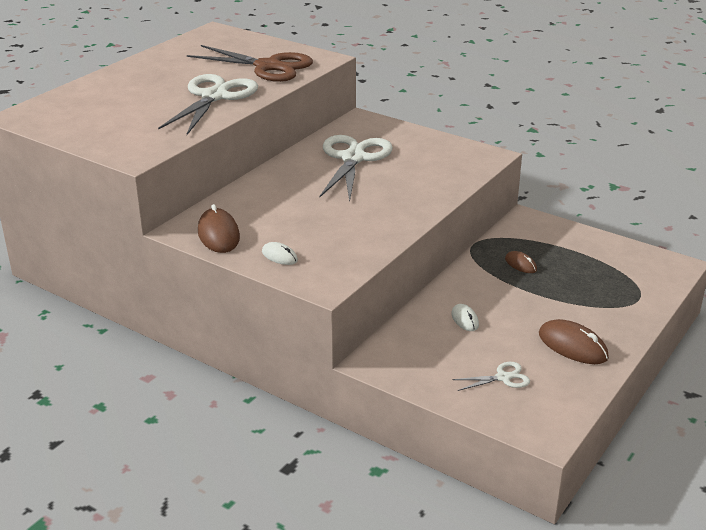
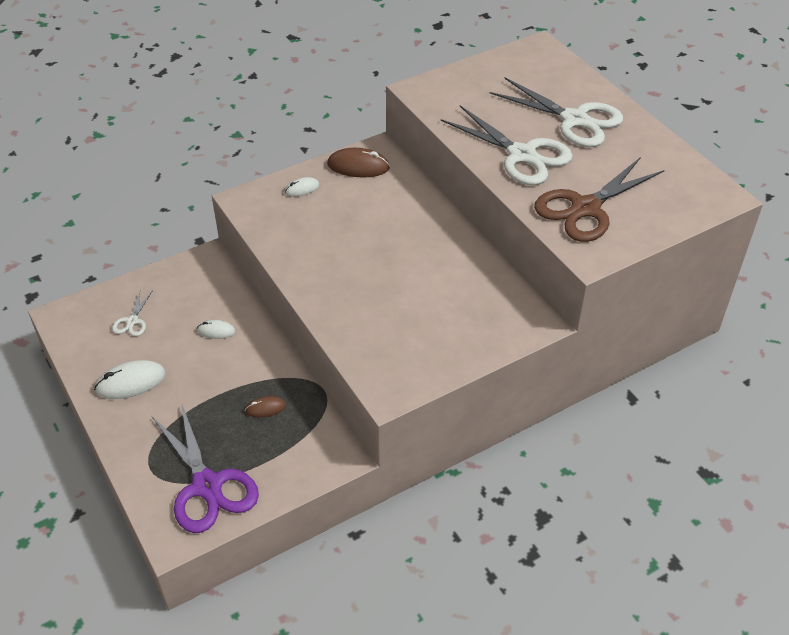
camera: 115 degrees right, 15 degrees up
(353, 158) = (445, 284): white scissors -> white scissors (574, 120)
(572, 346) = (130, 382): brown mouse -> white mouse
(619, 266) = (207, 486): none -> purple scissors

